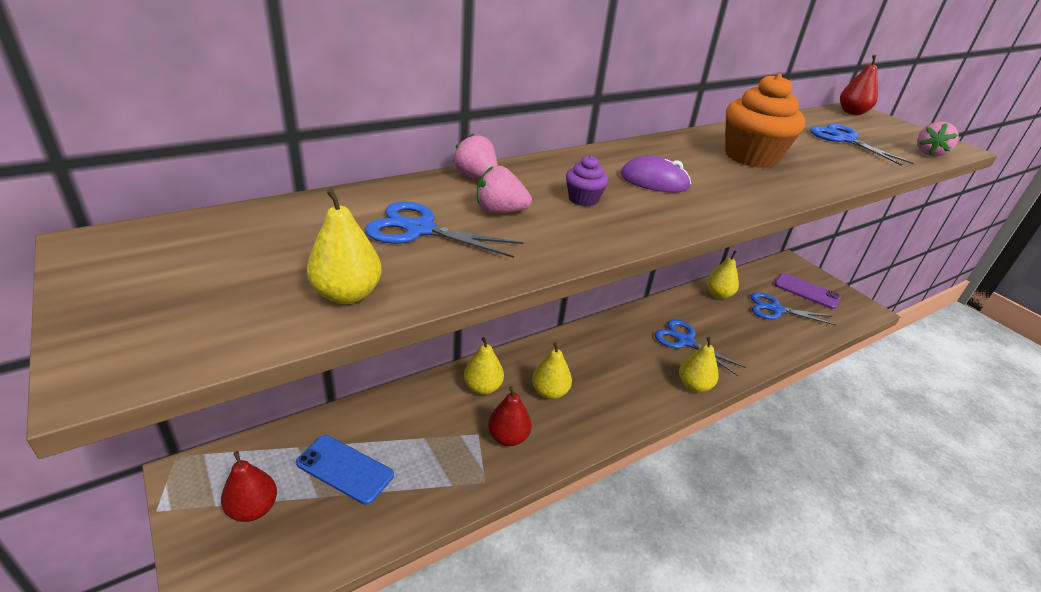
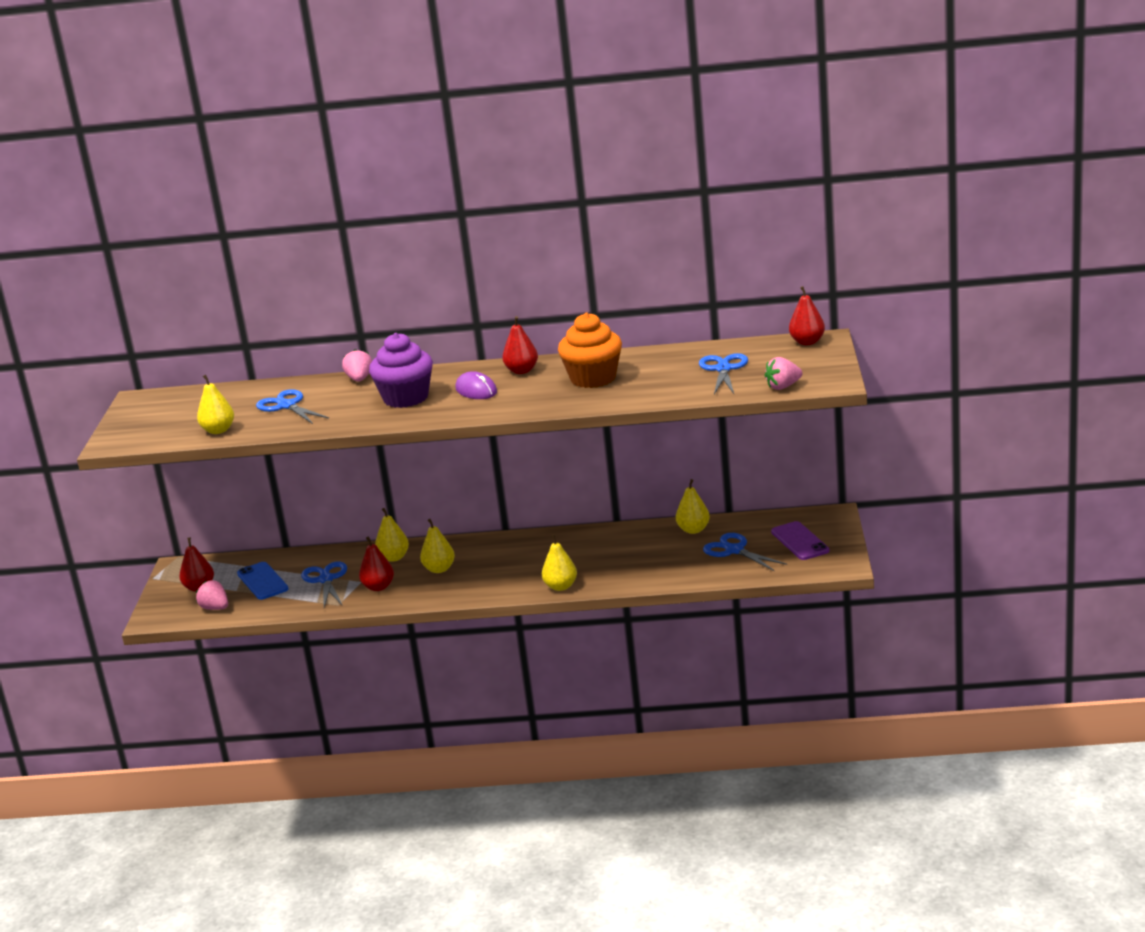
camera: 40 degrees right, 10 degrees down
(500, 211) = (344, 400): pink strawberry -> pink strawberry (215, 608)
(583, 199) = (406, 398): purple cupcake -> purple cupcake, size x2.13
(661, 153) = (522, 371): none -> red pear
(685, 341) = (600, 558): blue scissors -> blue scissors (326, 579)

